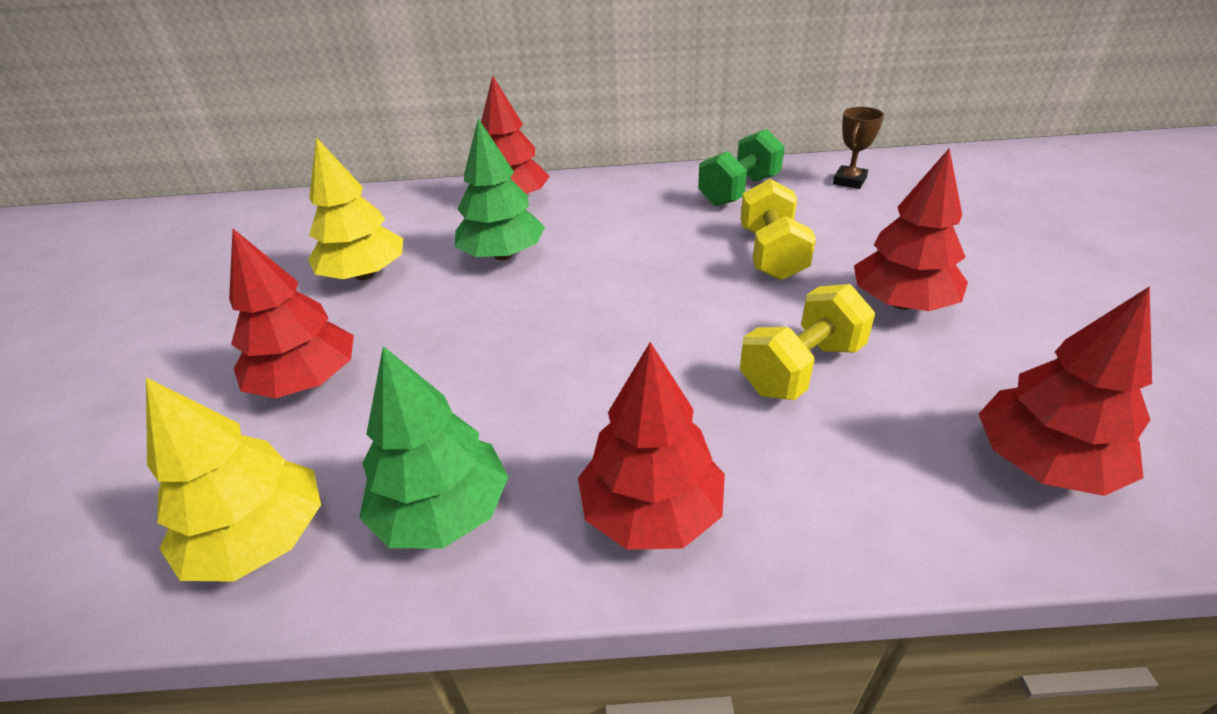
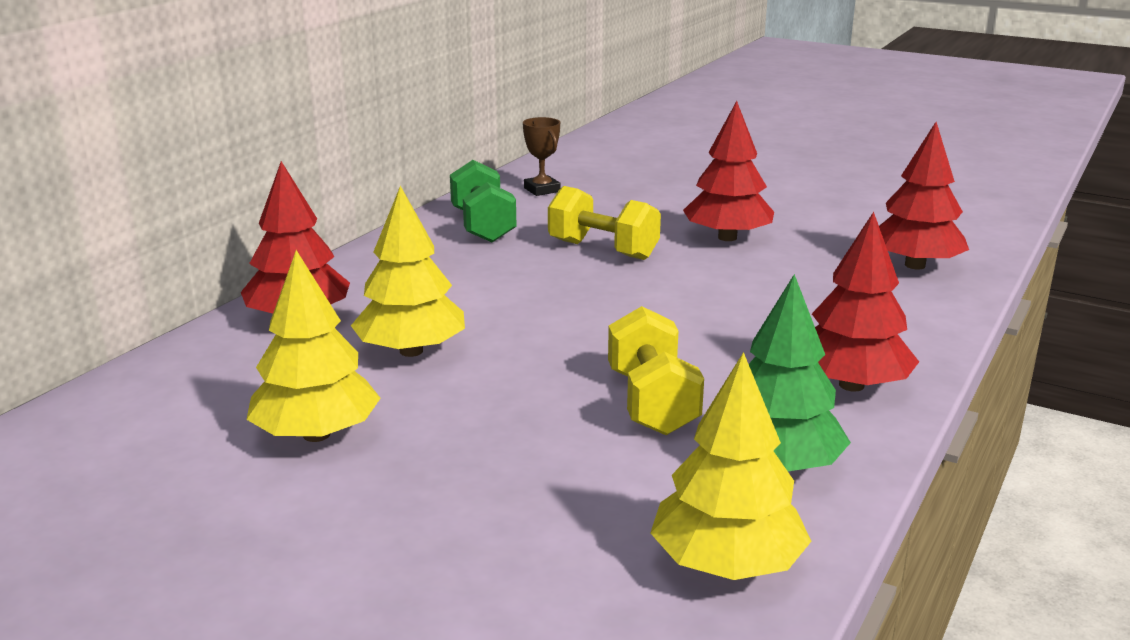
camera: 60 degrees left, 15 degrees down
(307, 381) = (495, 505): red tree -> none
(503, 255) = (411, 351): green tree -> yellow tree
(801, 368) = (759, 291): yellow dumbbell -> yellow dumbbell (652, 403)

